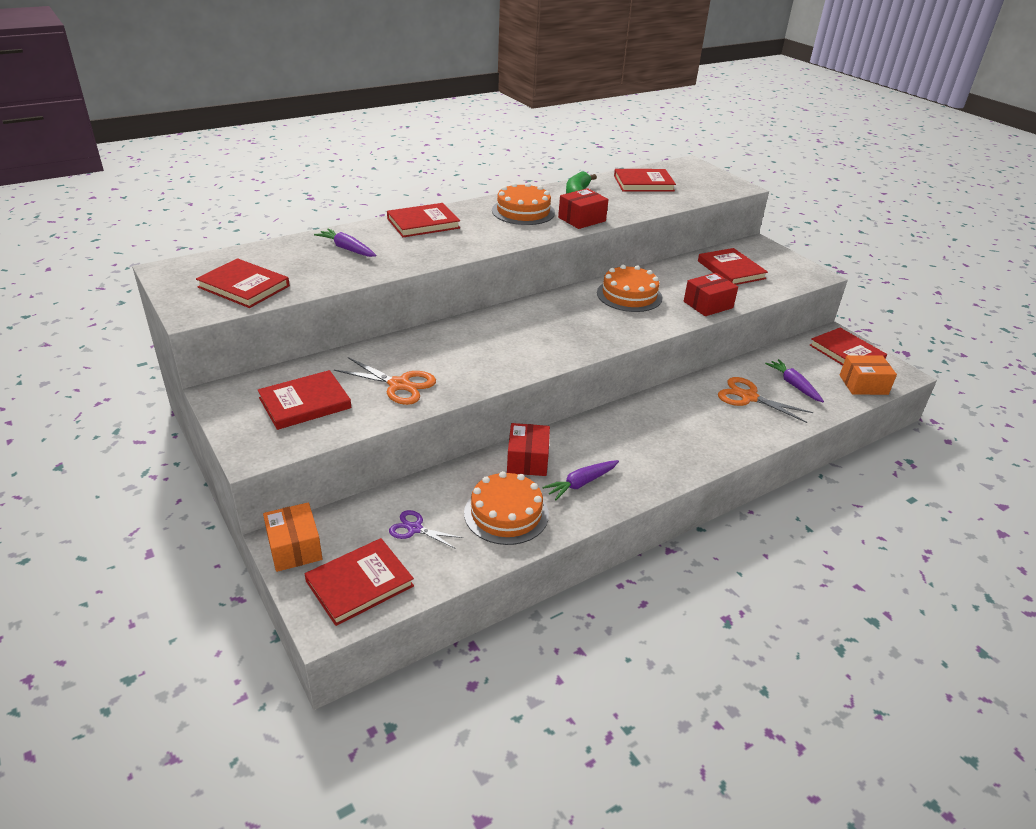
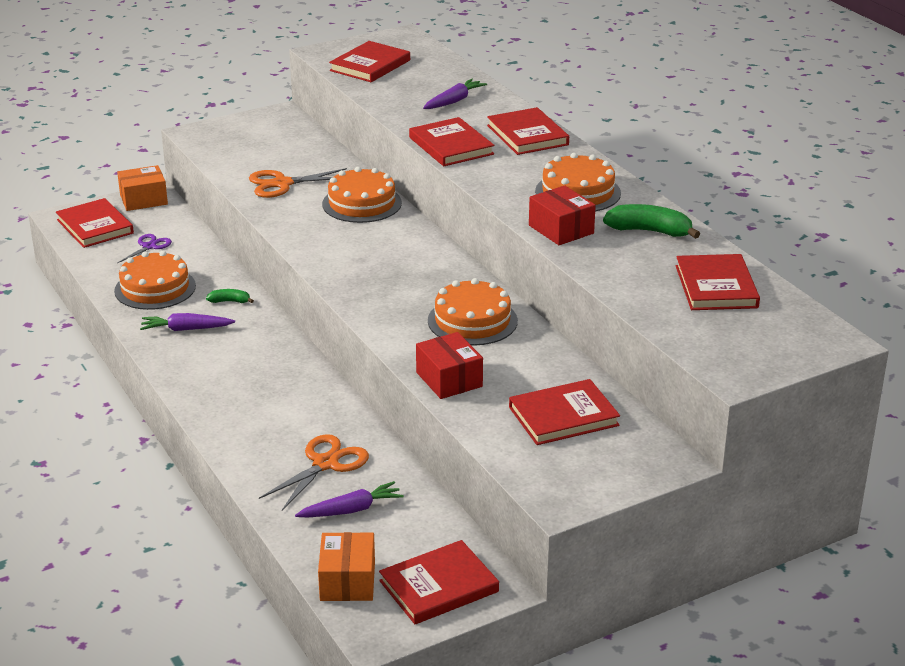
camera: 95 degrees right, 5 degrees down
(305, 403) = (260, 146): red book -> red book (451, 146)
(399, 385) = (282, 184): orange scissors -> orange scissors turned 45 degrees clockwise
(444, 341) = (362, 203): none -> orange cake
(527, 460) = (229, 301): red box -> green banana
(581, 483) = (186, 329): purple carrot -> purple carrot turned 60 degrees counterclockwise

